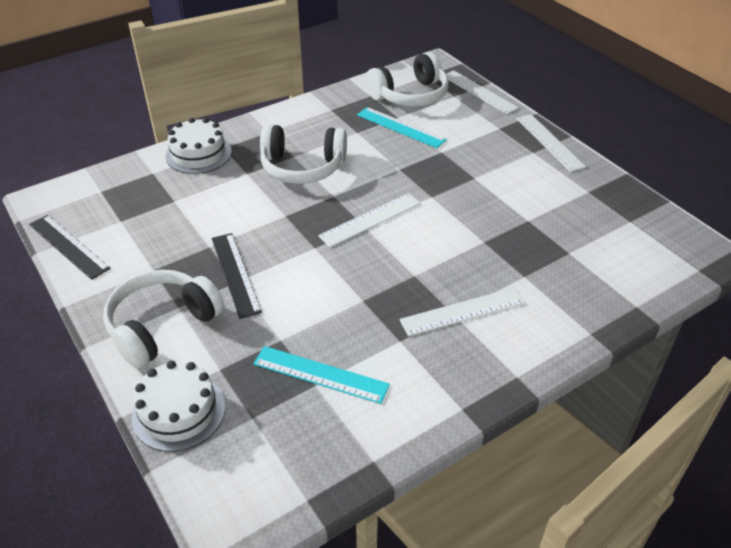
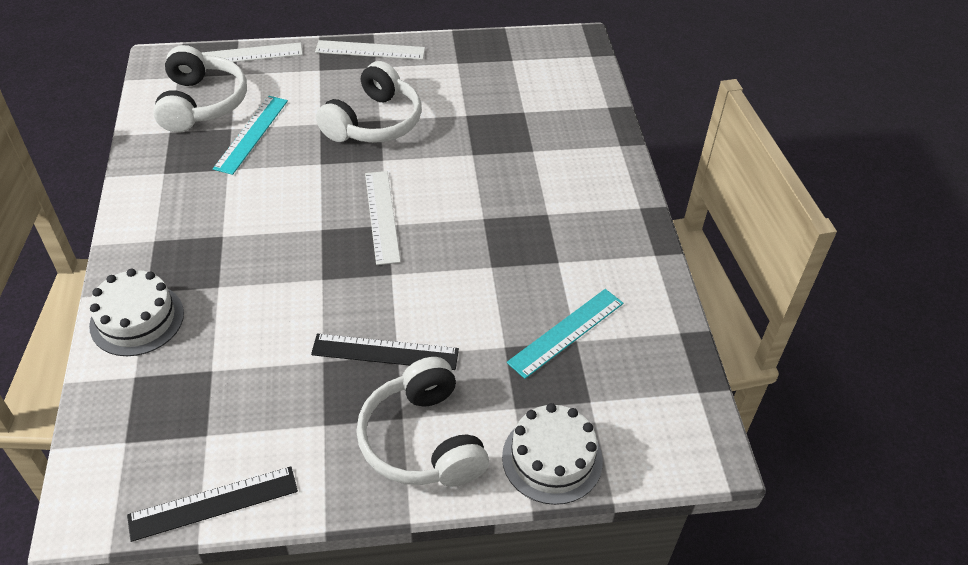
camera: 65 degrees left, 5 degrees up
(302, 167) = (250, 235): white headphones -> white headphones (374, 122)
(400, 127) = (252, 134): turquoise ruler -> turquoise ruler turned 45 degrees counterclockwise
(462, 311) = (549, 207): white ruler -> none

